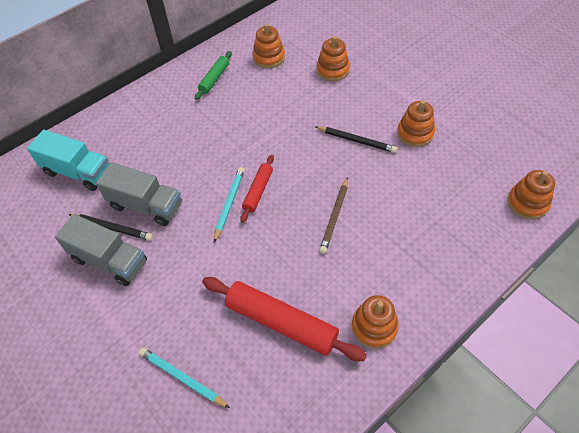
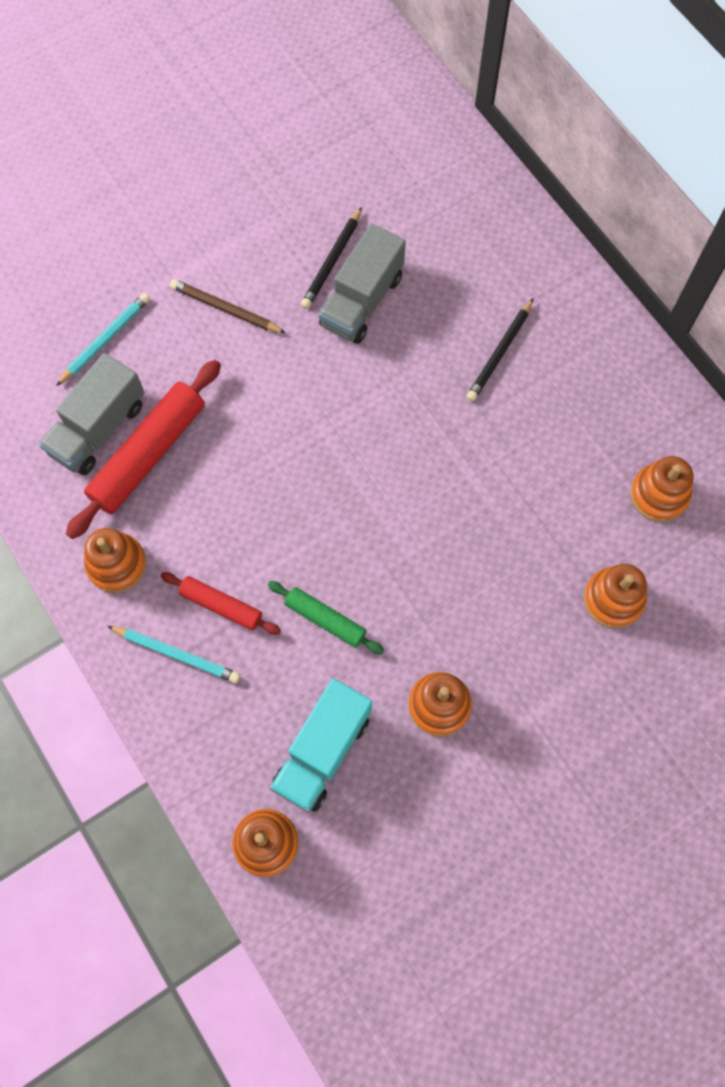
camera: 95 degrees right, 15 degrees up
(78, 172) = (437, 215): turquoise truck -> turquoise truck (323, 751)
(109, 260) = (281, 260): grey truck -> grey truck (98, 428)
(214, 79) = (612, 403): green rolling pin -> green rolling pin (325, 620)
(229, 204) = (345, 407): turquoise pencil -> turquoise pencil (177, 654)
(258, 191) = (361, 448): red rolling pin -> red rolling pin (221, 606)
(334, 217) = (295, 546): brown pencil -> brown pencil (225, 309)
(356, 140) = (438, 607): black pencil -> black pencil (500, 353)

